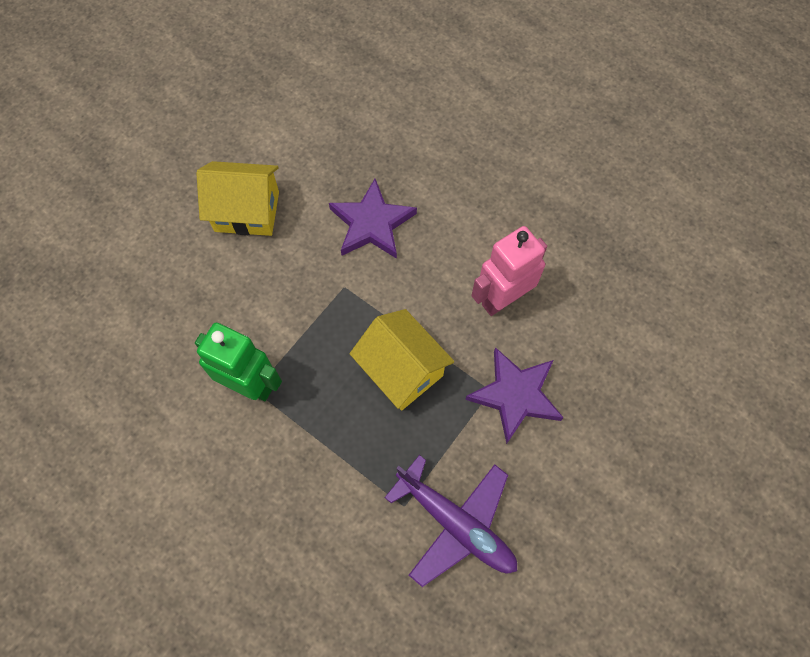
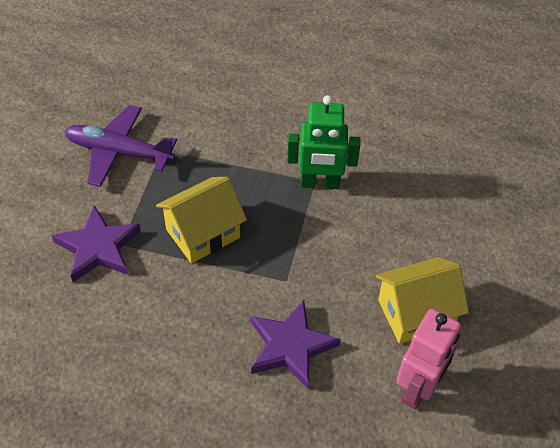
camera: 155 degrees right, 15 degrees down
(402, 370) = (203, 233): yellow house -> yellow house turned 60 degrees counterclockwise
(502, 299) = (134, 321): pink robot -> pink robot (418, 389)

